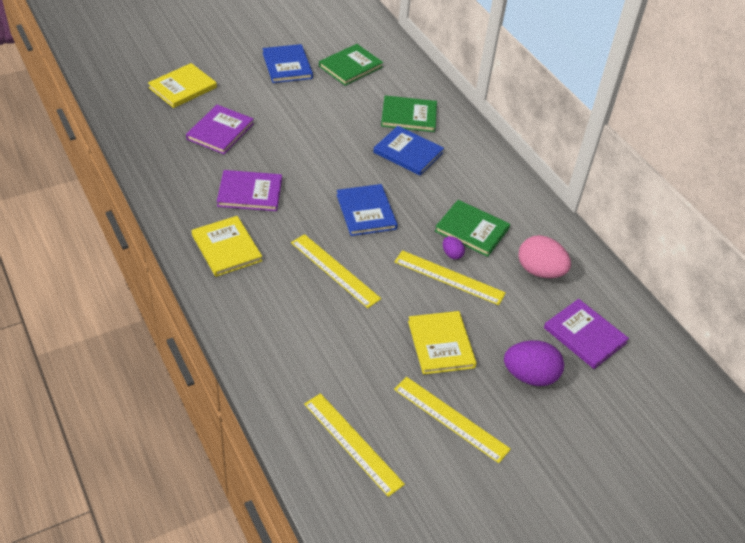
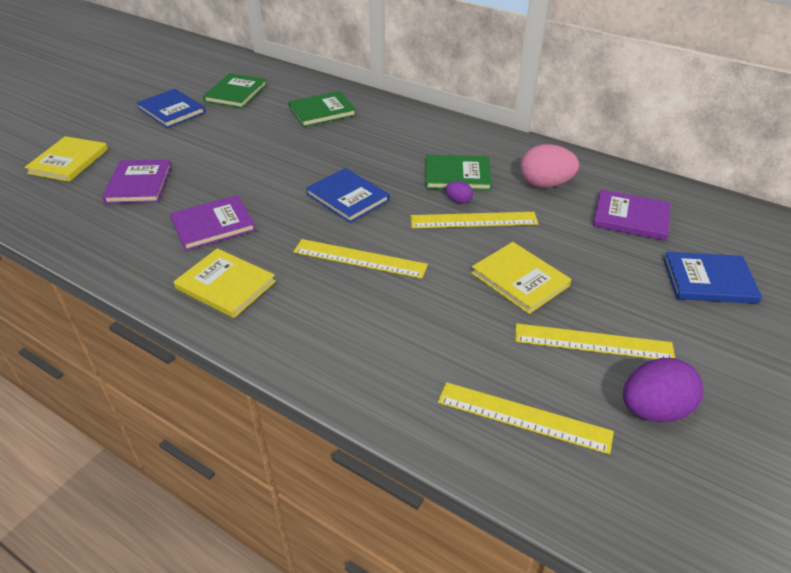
camera: 25 degrees left, 5 degrees down
(408, 152) = (346, 138): blue book -> blue book (709, 280)
(530, 376) = (622, 270): purple egg -> purple egg (653, 410)

